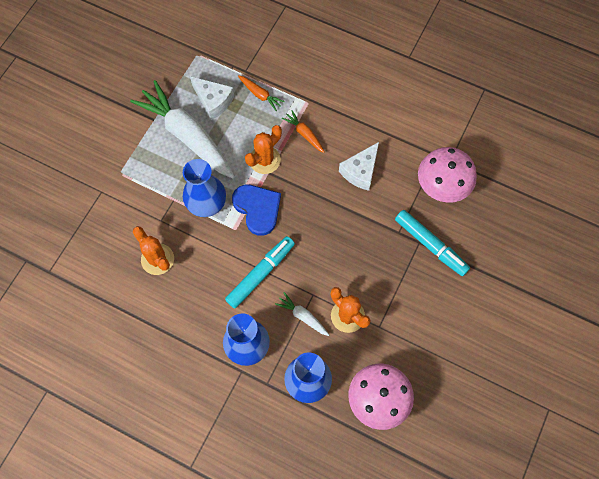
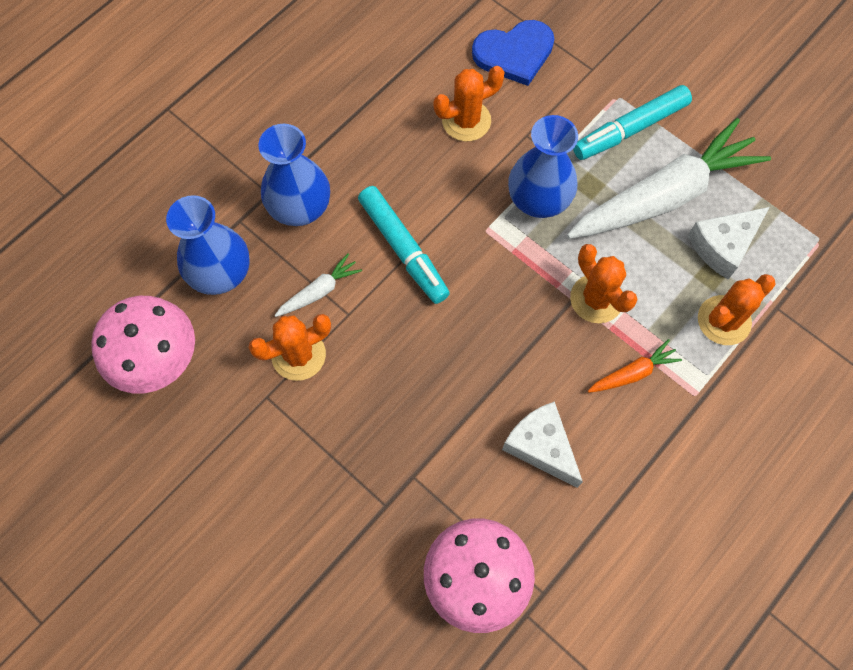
camera: 105 degrees right, 0 degrees up
(257, 209) = (512, 269): blue heart -> blue heart (514, 53)
(260, 95) = (724, 320): orange carrot -> orange cactus
(430, 245) = (375, 522): turquoise marker -> turquoise marker (630, 129)

